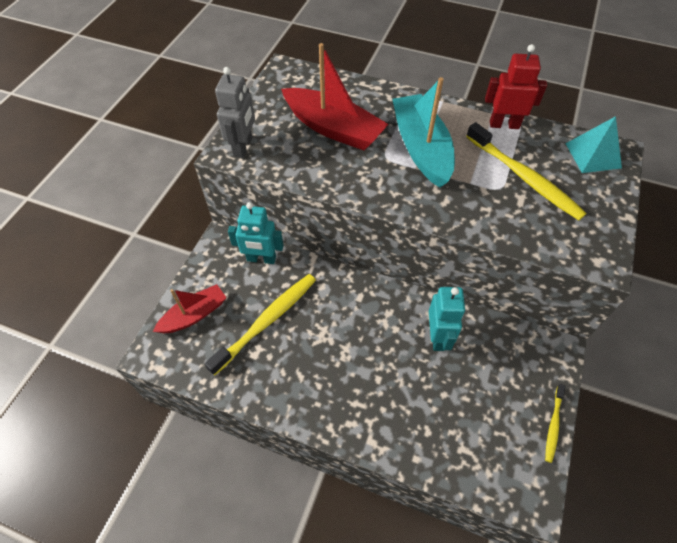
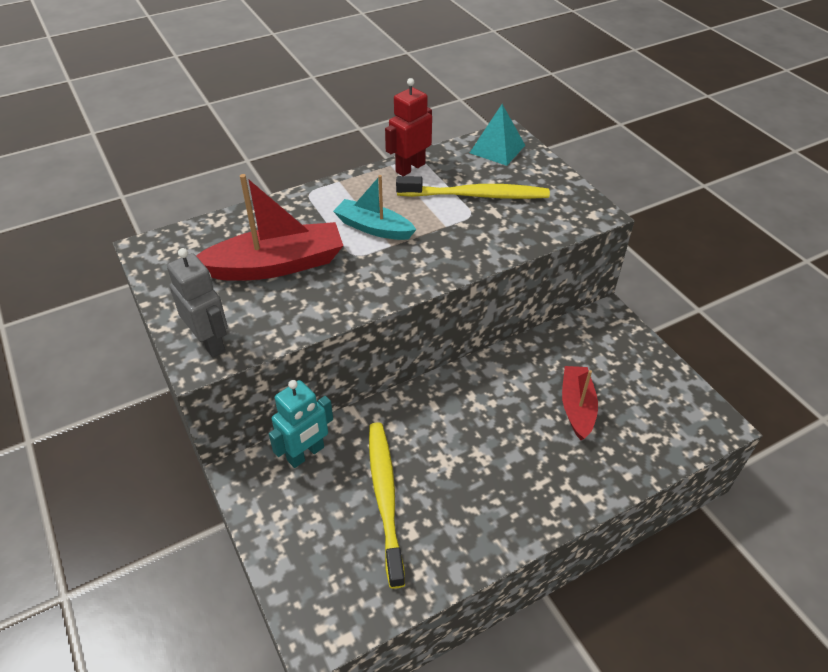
camera: 50 degrees left, 10 degrees down
(194, 315) = (309, 561): red boat -> red boat (577, 407)
(421, 148) = (373, 228): turquoise boat -> turquoise boat, size x0.63
(438, 337) = (528, 379): turquoise robot -> none
(553, 425) = (668, 366): yellow toothbrush -> none

